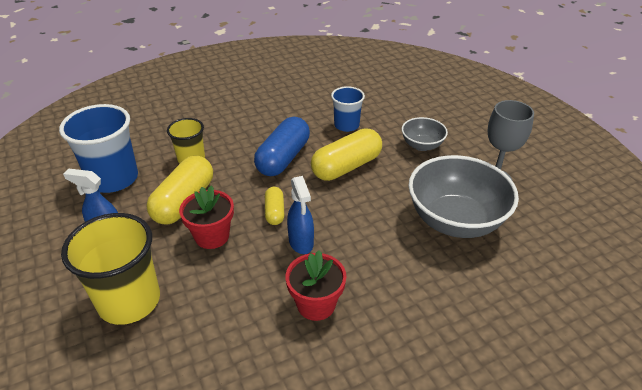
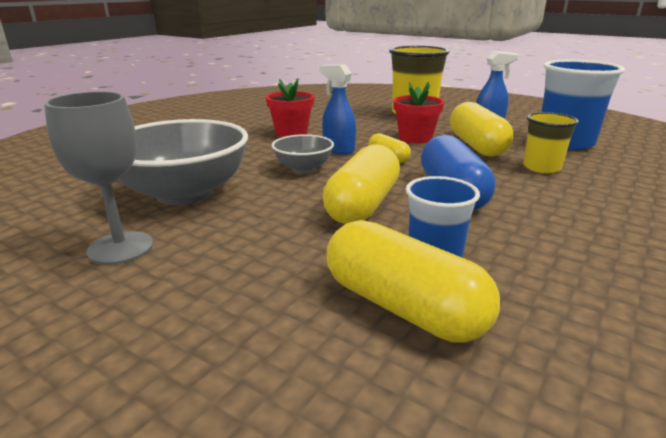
camera: 150 degrees right, 15 degrees down
(381, 112) = (403, 307): none -> yellow capsule
(422, 145) = (269, 265): grey bowl -> grey bowl (303, 168)

